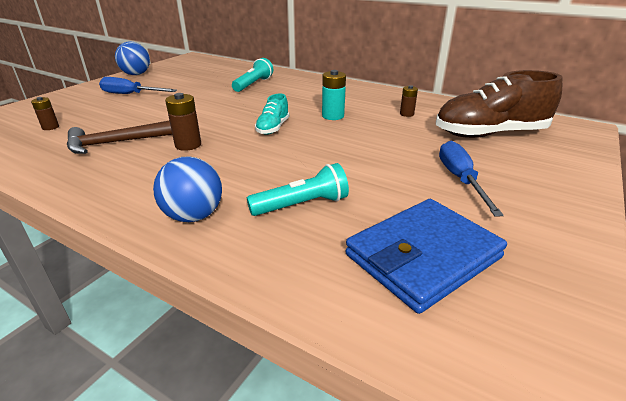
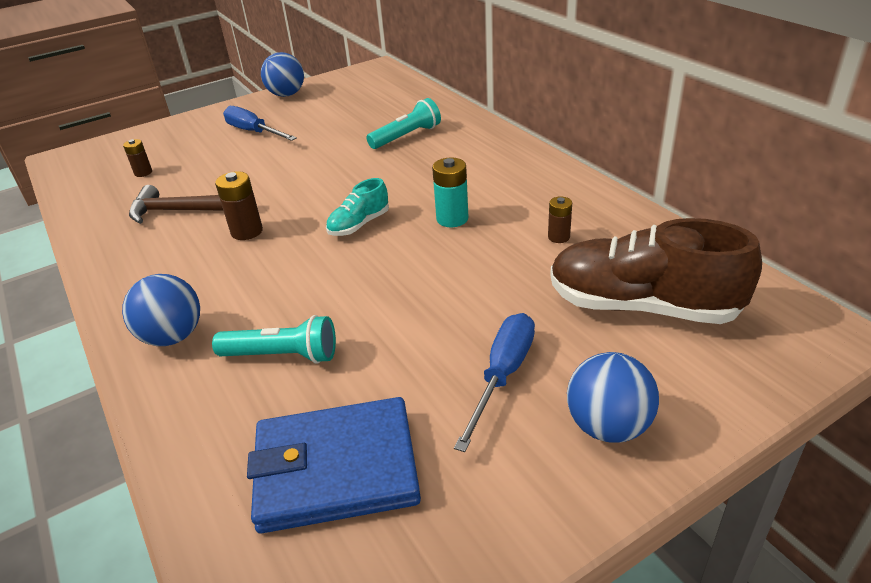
camera: 30 degrees right, 5 degrees up
(546, 187) = (608, 426): none -> blue ball

